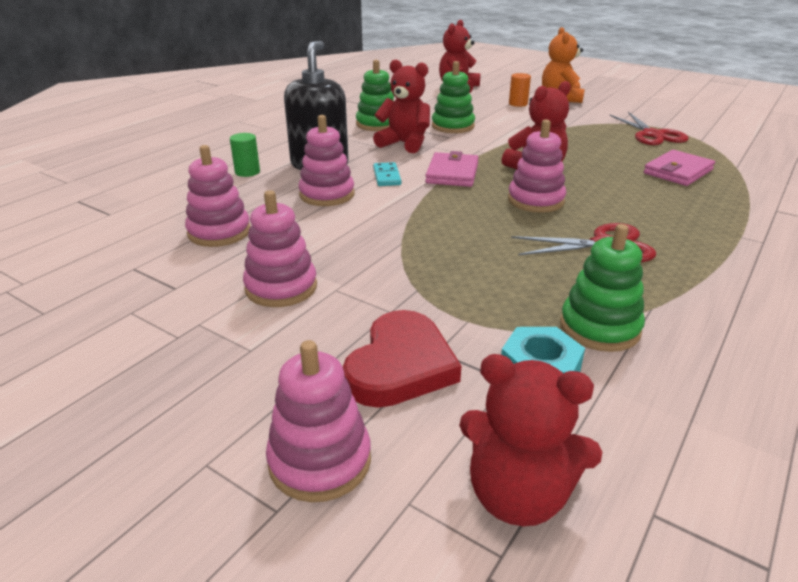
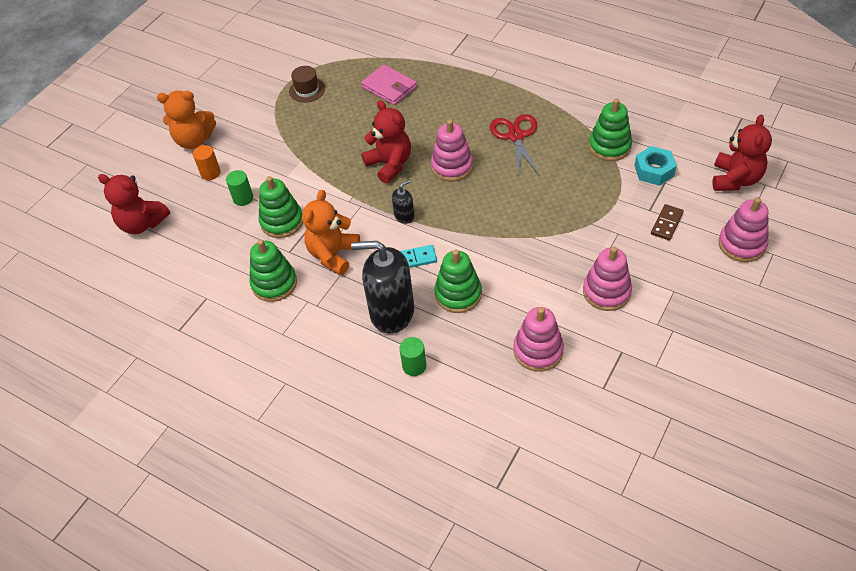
camera: 90 degrees left, 20 degrees up
(327, 195) = (458, 294): pink stacking toy -> green stacking toy
(400, 365) = (666, 223): red heart -> brown domino
(404, 144) = (333, 254): red teddy bear -> orange teddy bear
(452, 173) = (404, 216): pink wallet -> black soap dispenser
(485, 114) = (243, 198): none -> green cylinder
(652, 135) = (307, 90): red scissors -> brown hat

